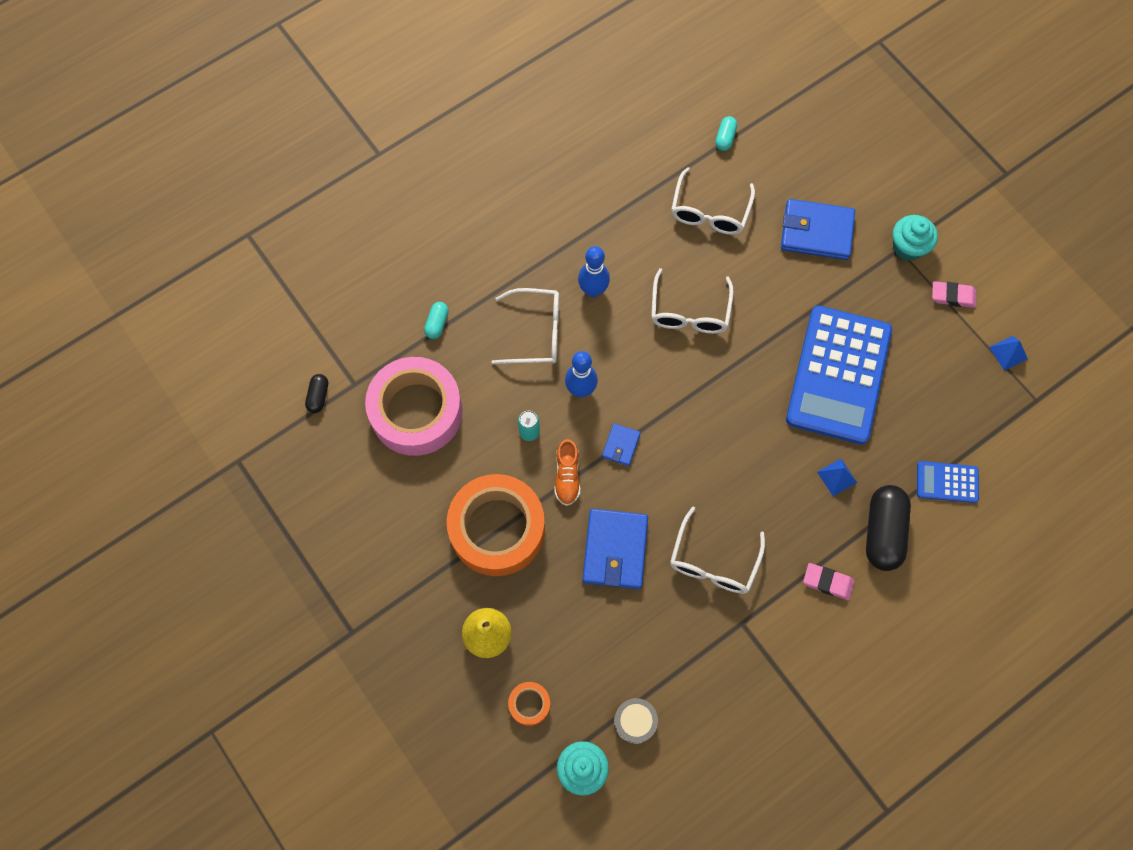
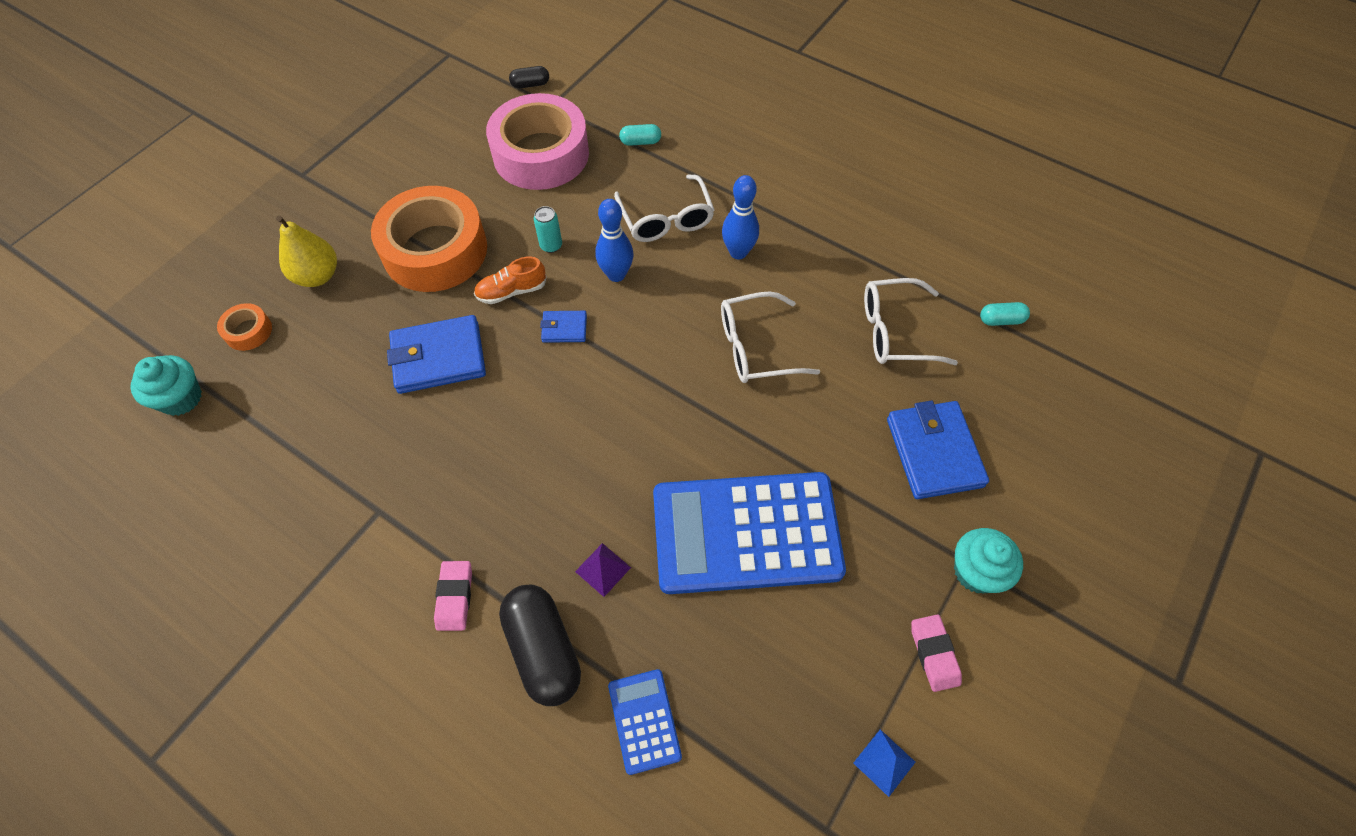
camera: 70 degrees right, 10 degrees down
(635, 722) = (240, 433): grey drum -> none
(713, 561) = (449, 458): white glasses -> none
(837, 477) = (603, 569): blue pyramid -> purple pyramid
(883, 532) = (543, 650): black capsule -> black capsule turned 75 degrees clockwise

